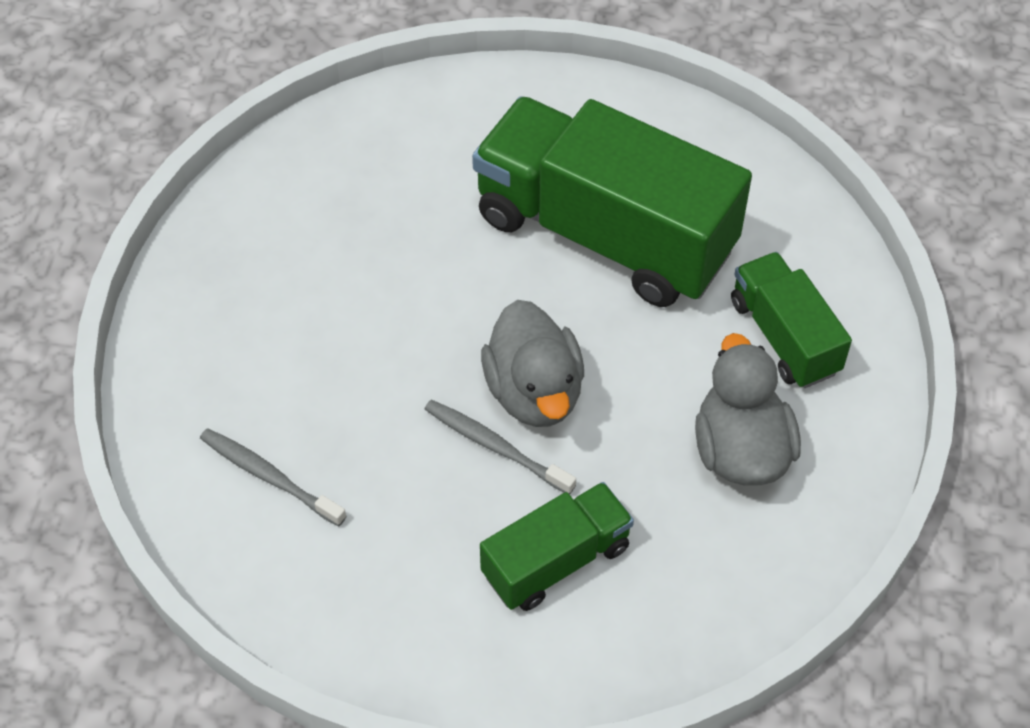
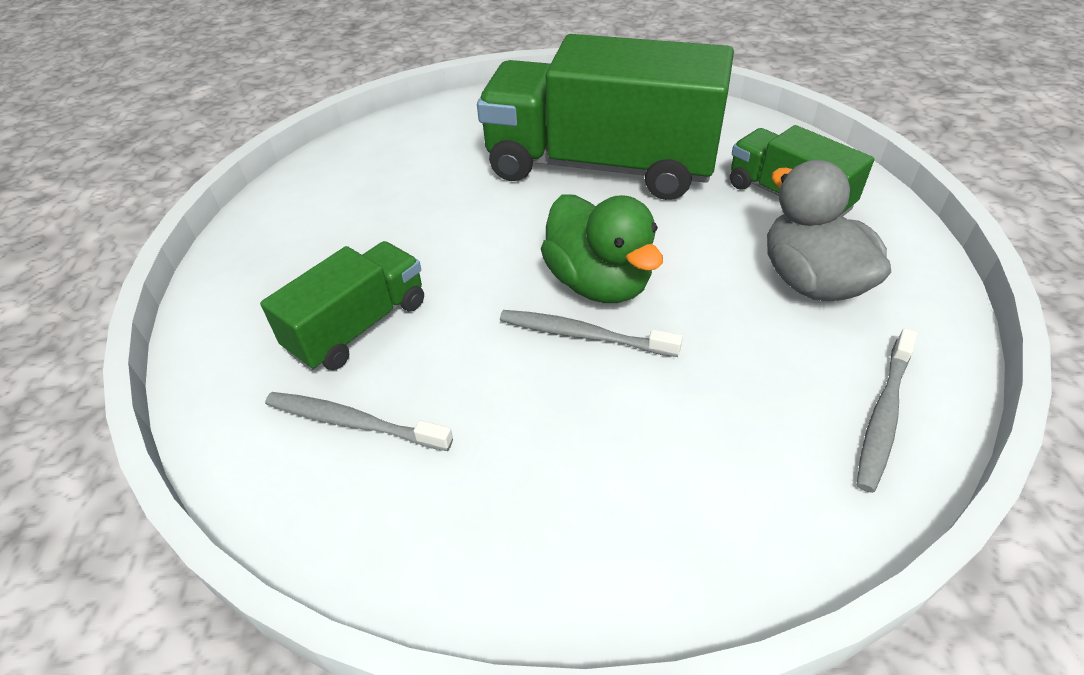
camera: 15 degrees left, 10 degrees down
(534, 392) = (598, 283): grey duck -> green duck
(556, 561) = (698, 421): green truck -> green truck (358, 326)
(716, 602) = (883, 415): none -> grey toothbrush

